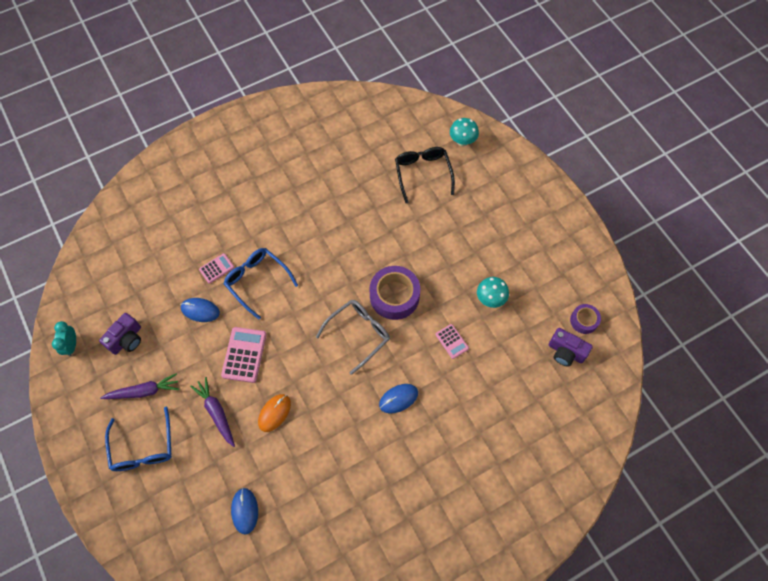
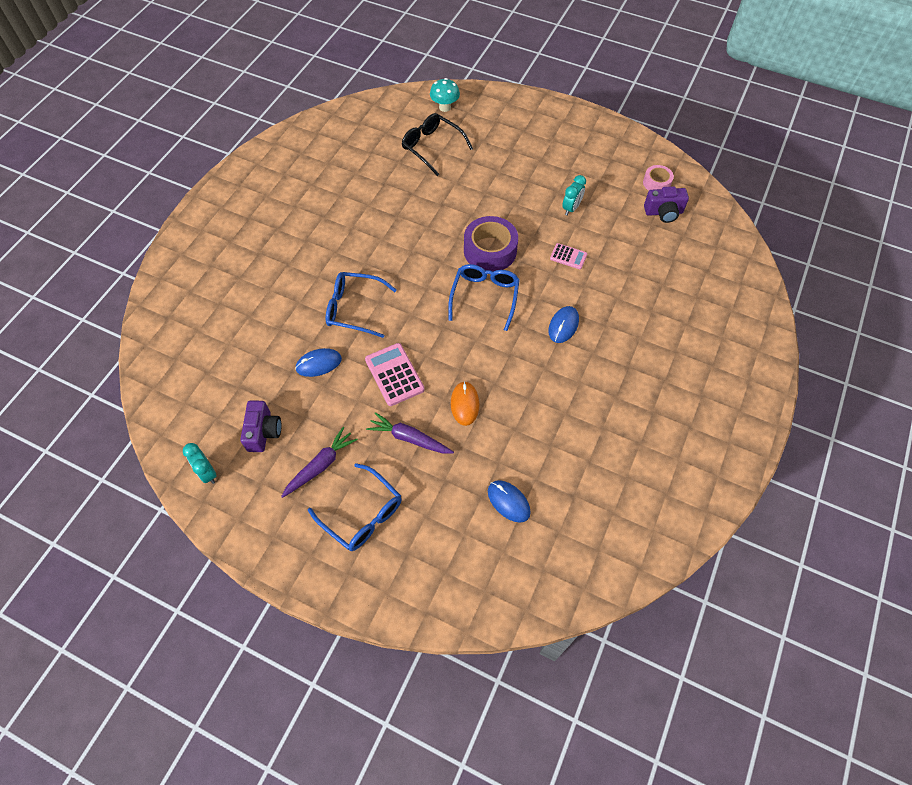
camera: 35 degrees left, 5 degrees down
(217, 268) = (305, 320): pink calculator -> none
(358, 334) = (484, 297): grey glasses -> blue glasses
(490, 299) = (571, 208): turquoise mushroom -> turquoise clock
(584, 320) = (656, 183): purple tape -> pink tape

